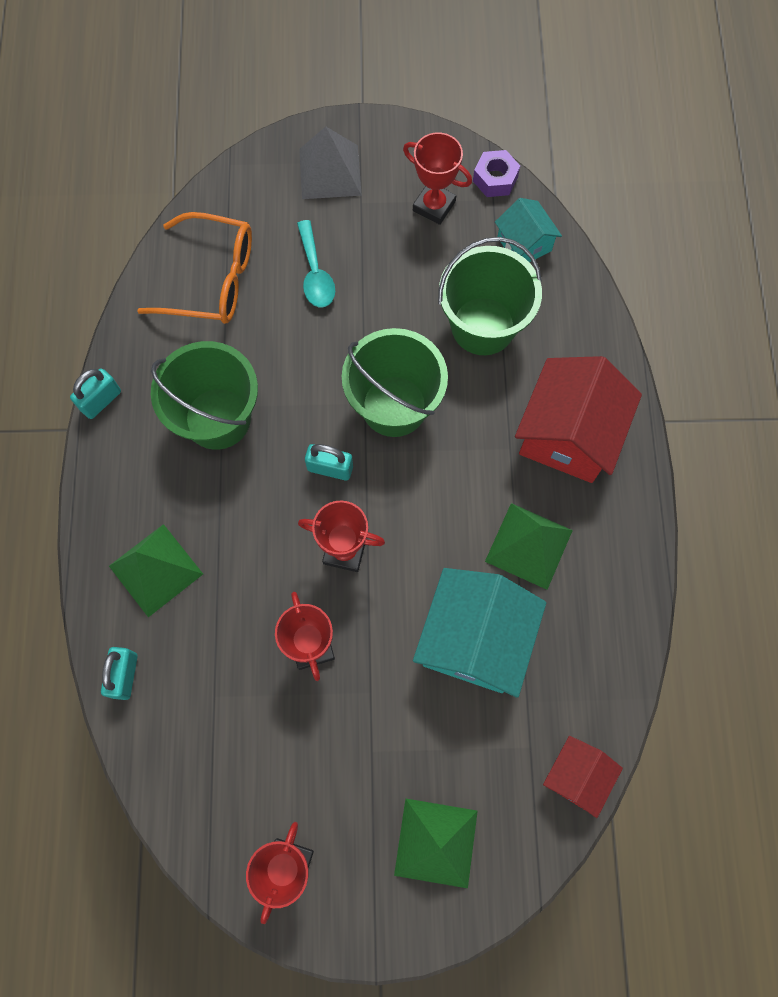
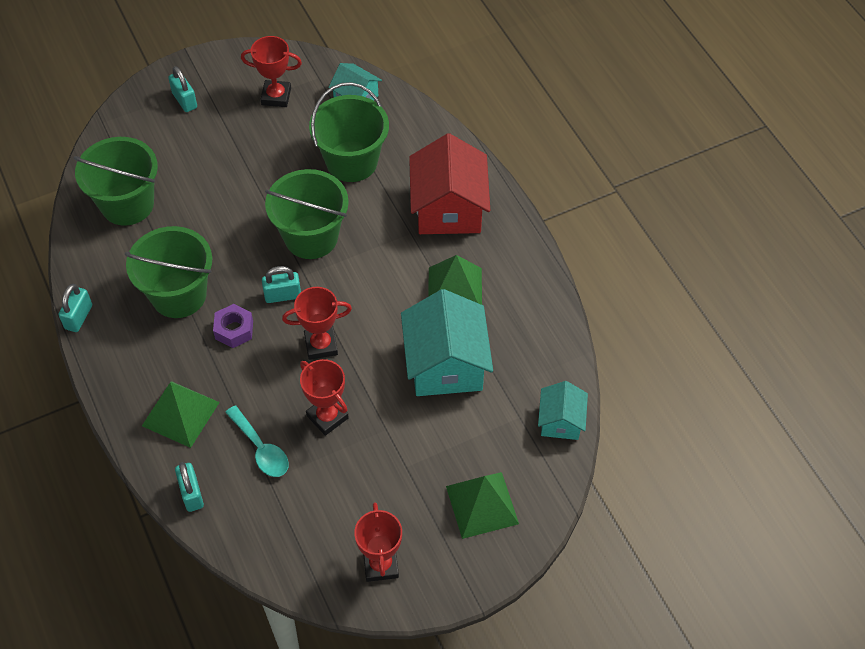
camera: 25 degrees left, 15 degrees down
(212, 280) = (127, 204): orange glasses -> green bucket
(315, 273) = (207, 171): turquoise spoon -> turquoise spoon (261, 449)
(330, 171) = (184, 100): grey pyramid -> turquoise padlock
(495, 179) = (313, 63): purple nut -> purple nut (234, 330)
(576, 776) = (560, 421): red house -> turquoise house

